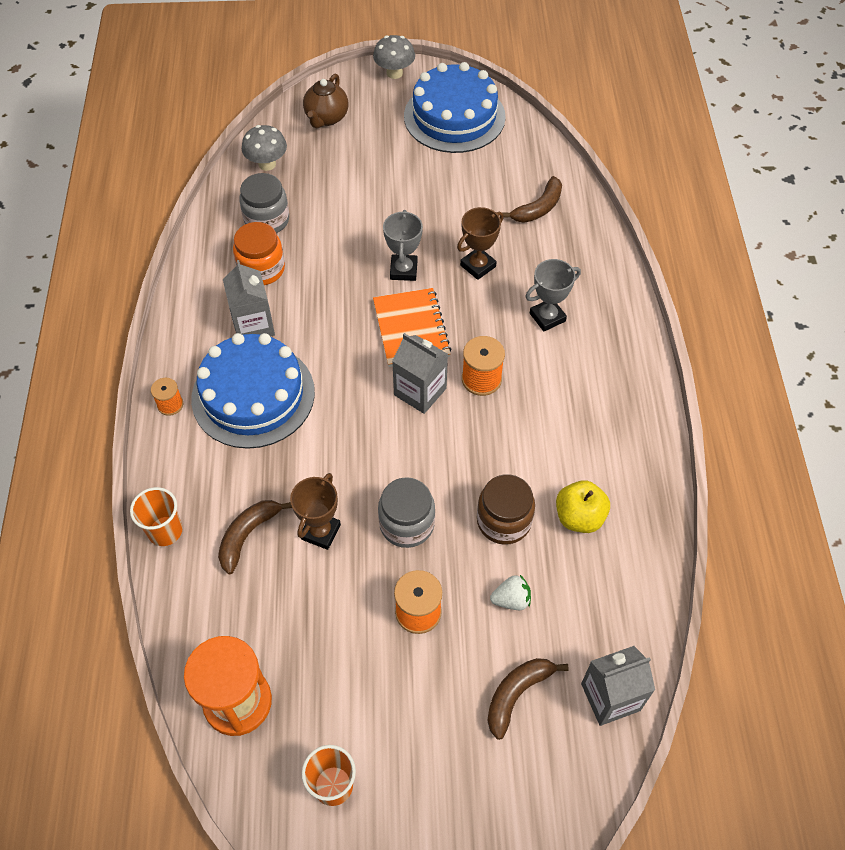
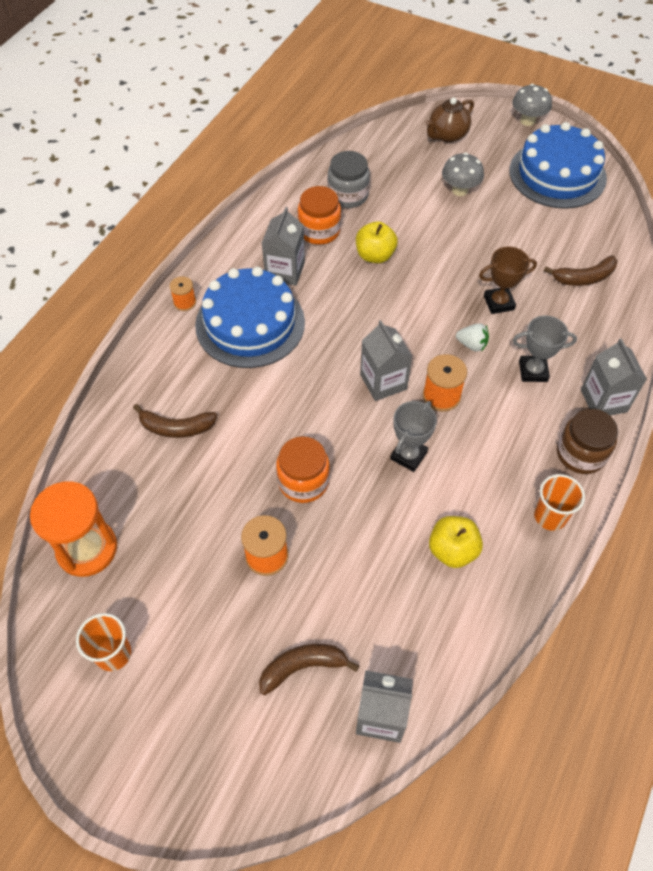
camera: 30 degrees right, 0 degrees up
(165, 531) = (120, 394): orange cup -> orange cup (550, 516)
(247, 535) = (176, 428): brown banana -> brown banana turned 150 degrees counterclockwise
(267, 164) = (376, 153): grey mushroom -> grey mushroom (459, 190)
(320, 532) = (232, 453): brown trophy -> none
(333, 270) = (375, 255): none -> yellow apple
(403, 270) = (433, 280): grey trophy -> grey trophy (408, 455)
(407, 524) = (303, 481): grey jar -> orange jar
(411, 329) = (408, 329): orange notebook -> none
(504, 521) = (385, 520): brown jar -> brown jar (580, 454)
(511, 600) = (349, 587): white strawberry -> white strawberry (472, 344)
(622, 316) = (603, 400): none -> grey carton

